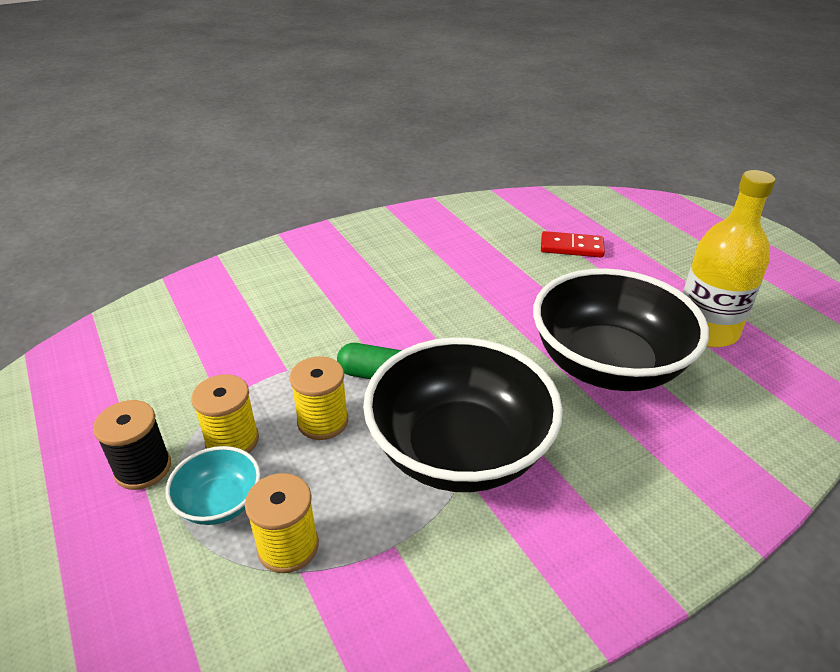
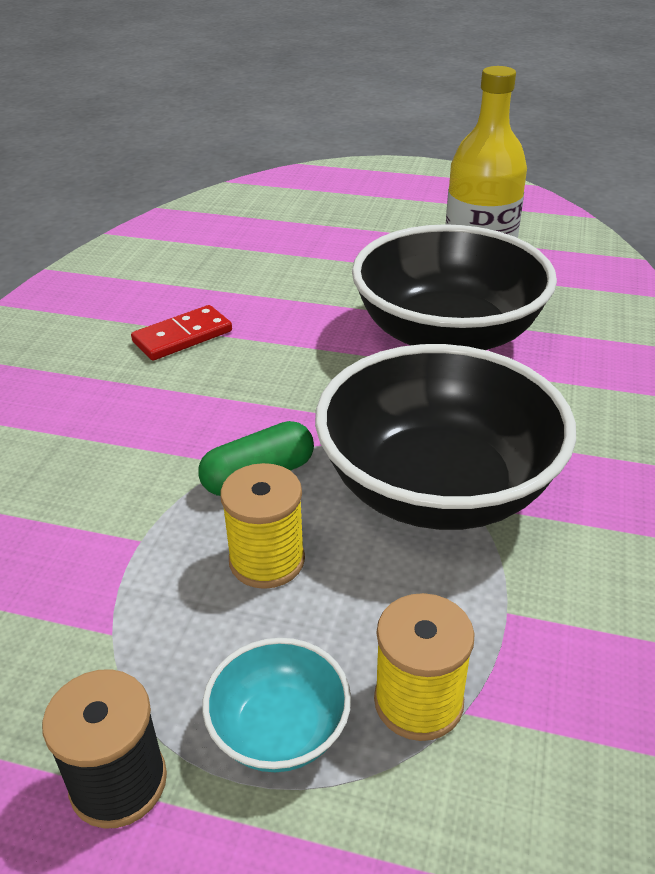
camera: 45 degrees left, 0 degrees up
(232, 441) = (191, 659): yellow spool -> none
(571, 247) = (271, 251): red domino -> red domino (182, 336)

